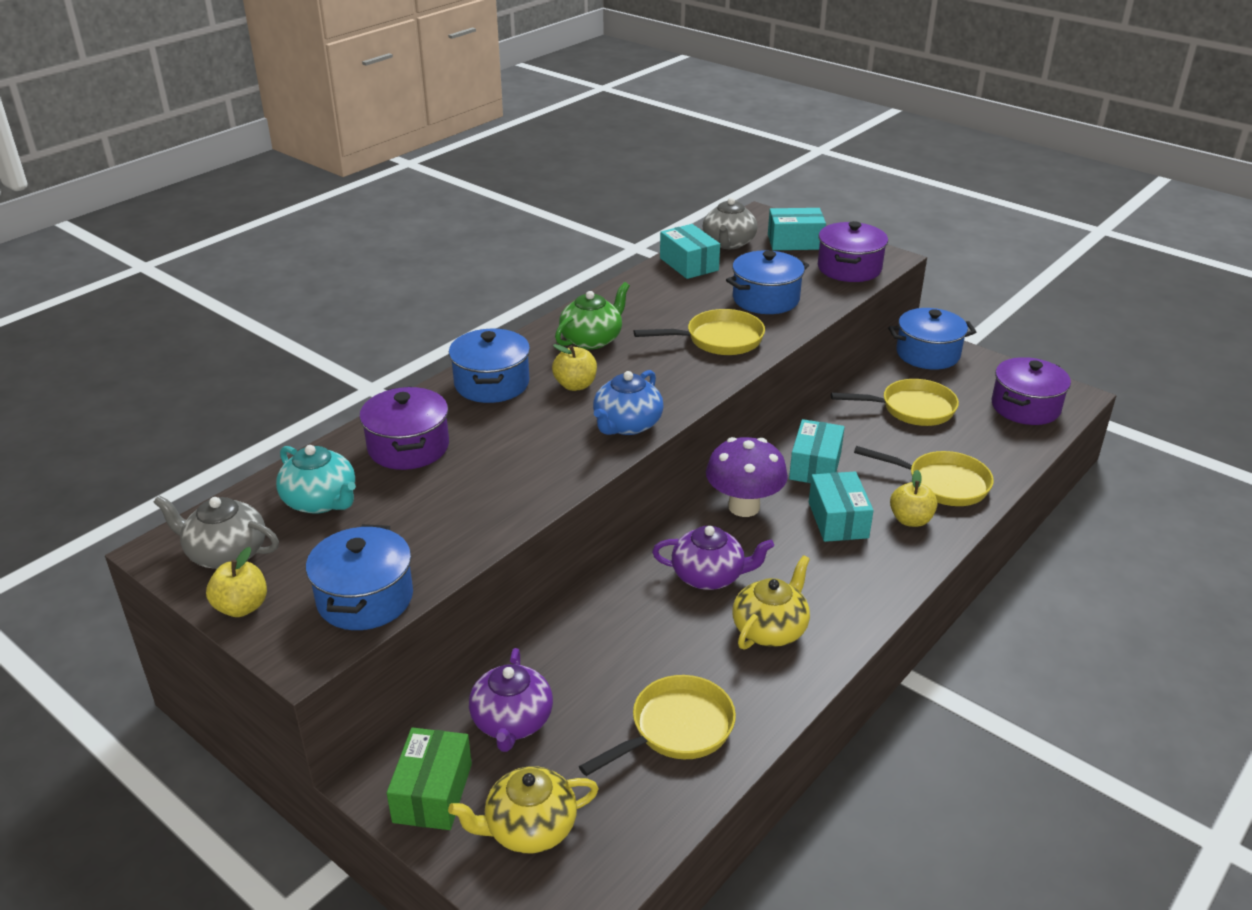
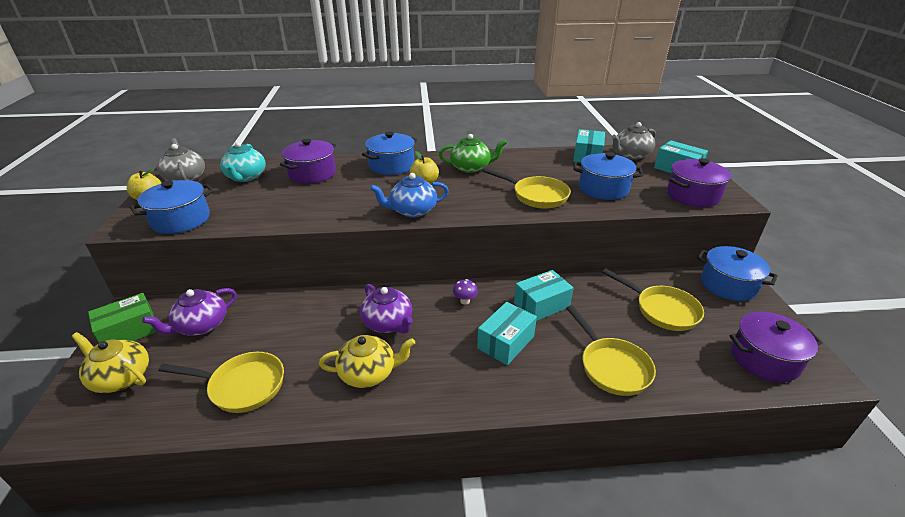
camera: 45 degrees right, 0 degrees up
(744, 507) = (465, 301): purple mushroom -> purple mushroom, size x0.43
(910, 520) = (552, 373): yellow apple -> none

